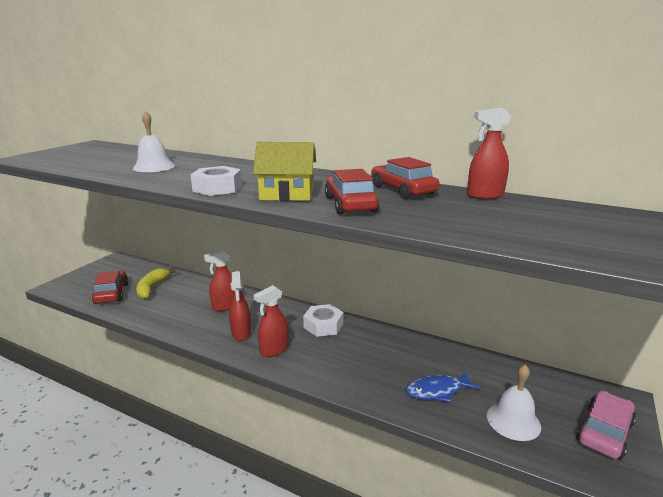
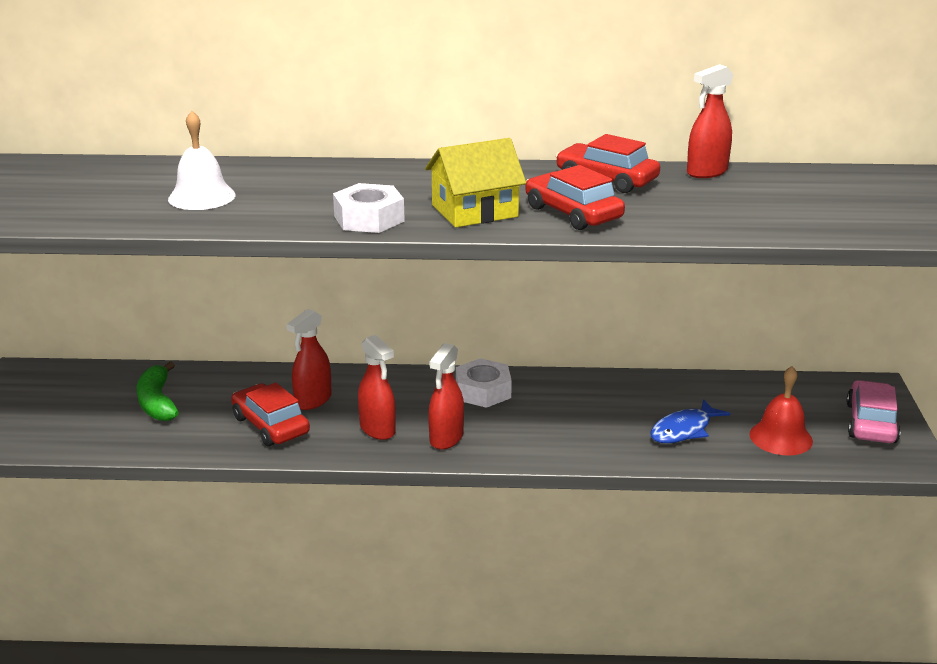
camera: 25 degrees left, 5 degrees up
(111, 293) = (96, 427): red car -> red car (270, 425)
(152, 288) = (157, 402): yellow banana -> green banana
(513, 420) = (780, 437): white bell -> red bell

